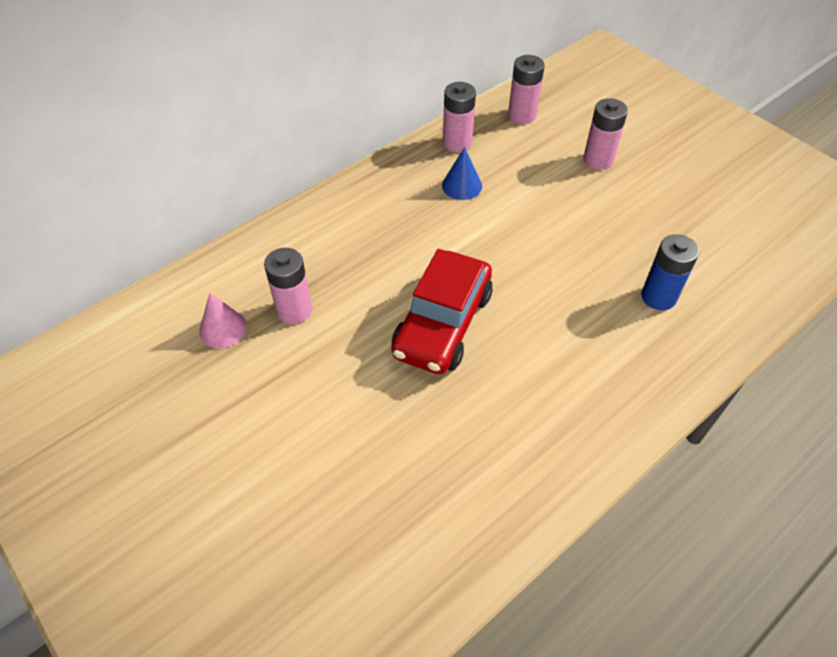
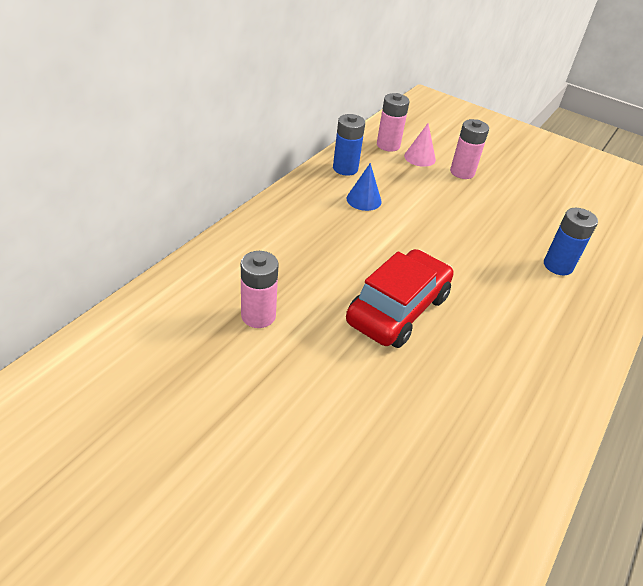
camera: 20 degrees left, 10 degrees down
(223, 328) = (194, 341): pink cone -> pink cone (419, 157)
(442, 324) = (398, 309): red car -> red car turned 150 degrees counterclockwise
(457, 143) = (345, 168): pink battery -> blue battery

